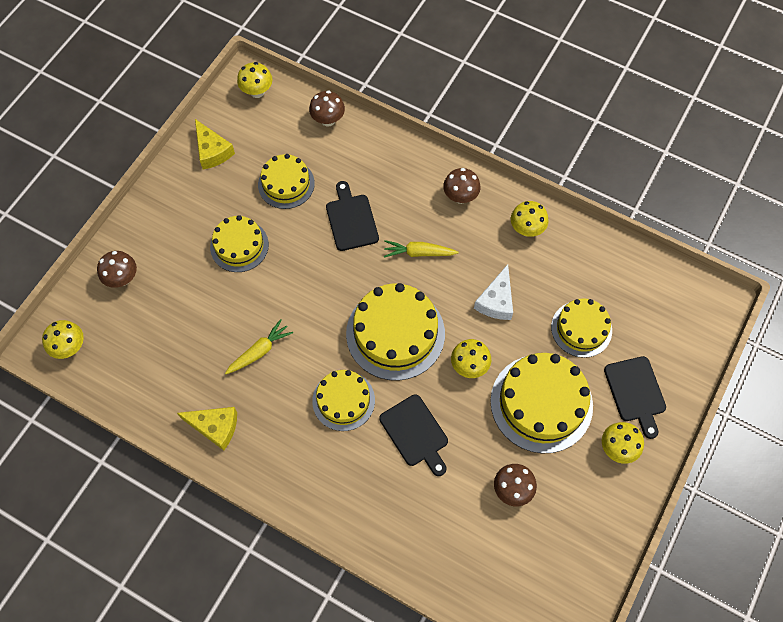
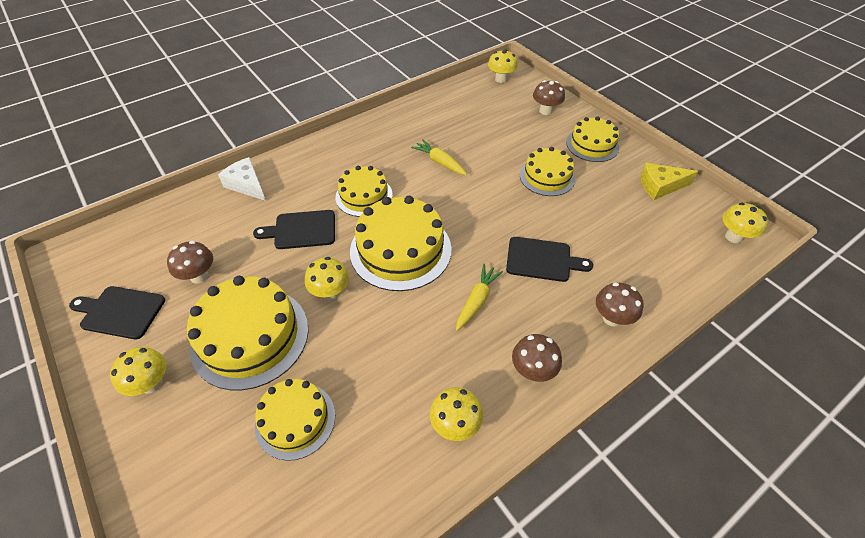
camera: 115 degrees right, 15 degrees down
(215, 427) = (395, 126): yellow cheese -> none
(259, 351) = (440, 162): yellow carrot -> yellow carrot turned 150 degrees clockwise
(286, 184) = (604, 225): yellow cake -> yellow cake (592, 145)
(328, 120) = (682, 283): brown mushroom -> brown mushroom (612, 318)
(496, 301) = (382, 347): white cheese -> white cheese (247, 185)
(635, 392) = (185, 439): black cutting board -> black cutting board (120, 312)

